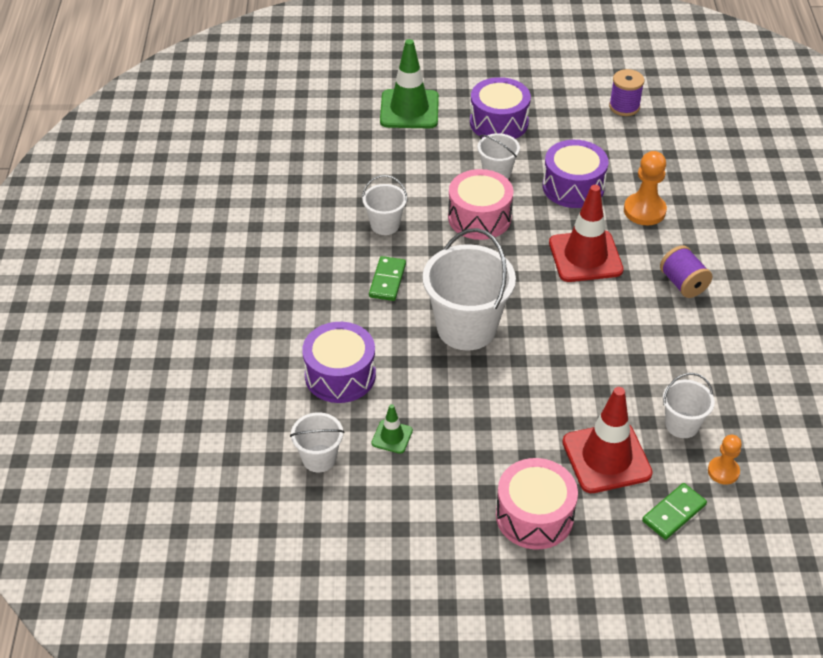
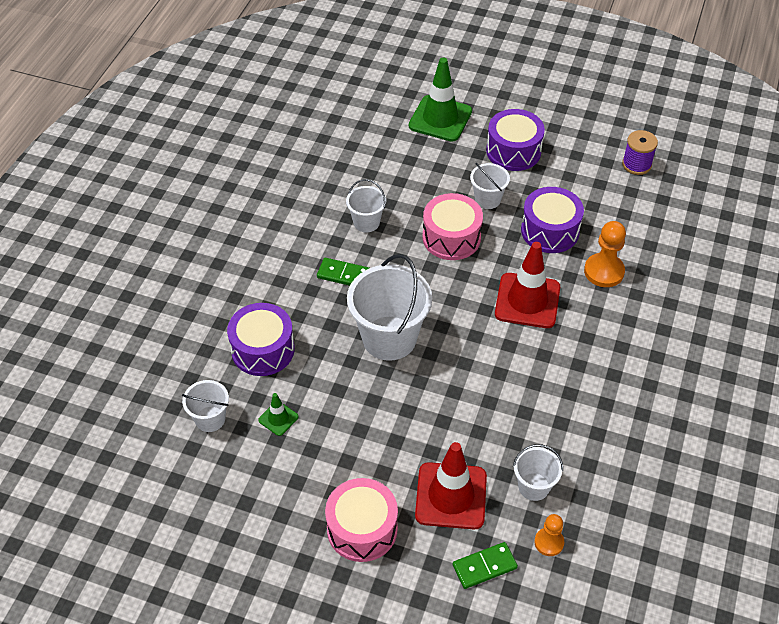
camera: 20 degrees right, 5 degrees up
(387, 280) = (343, 274): green domino -> green domino turned 75 degrees clockwise
(683, 284) = (603, 352): purple spool -> none

